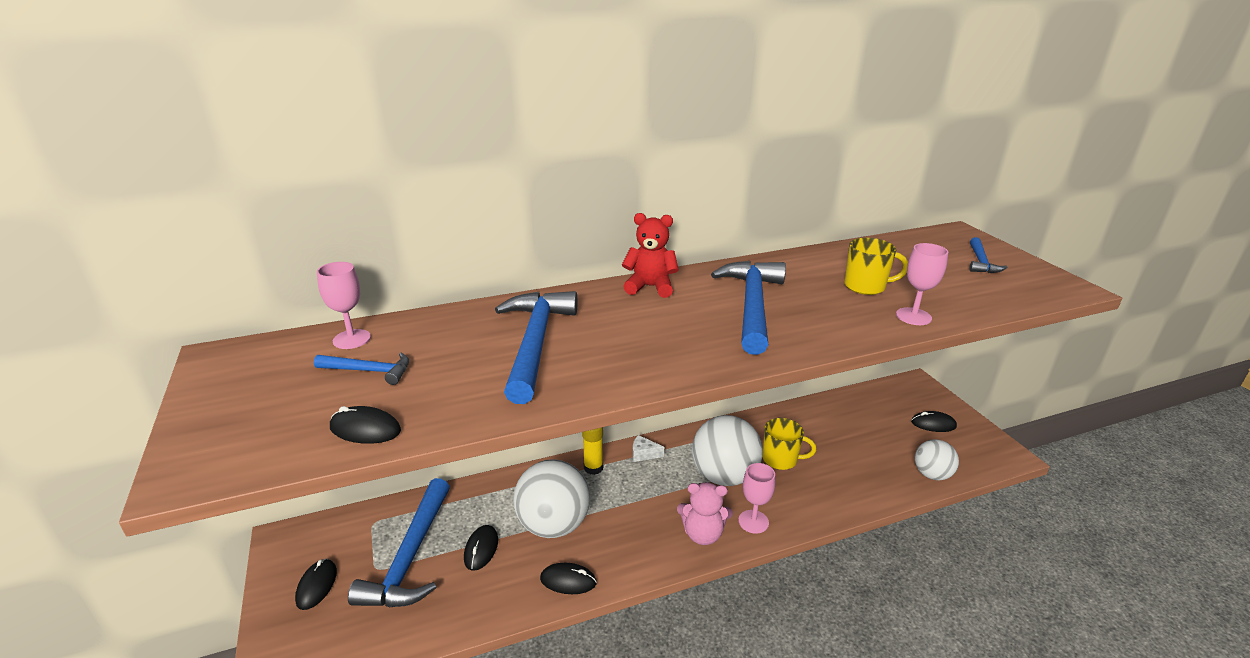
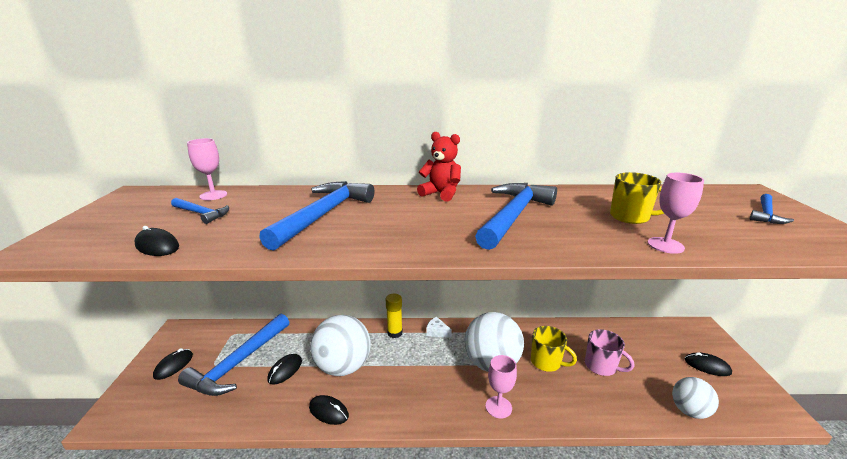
camera: 20 degrees right, 5 degrees down
(703, 534) = (450, 405): pink teddy bear -> none
(837, 450) = (601, 366): none -> pink mug

